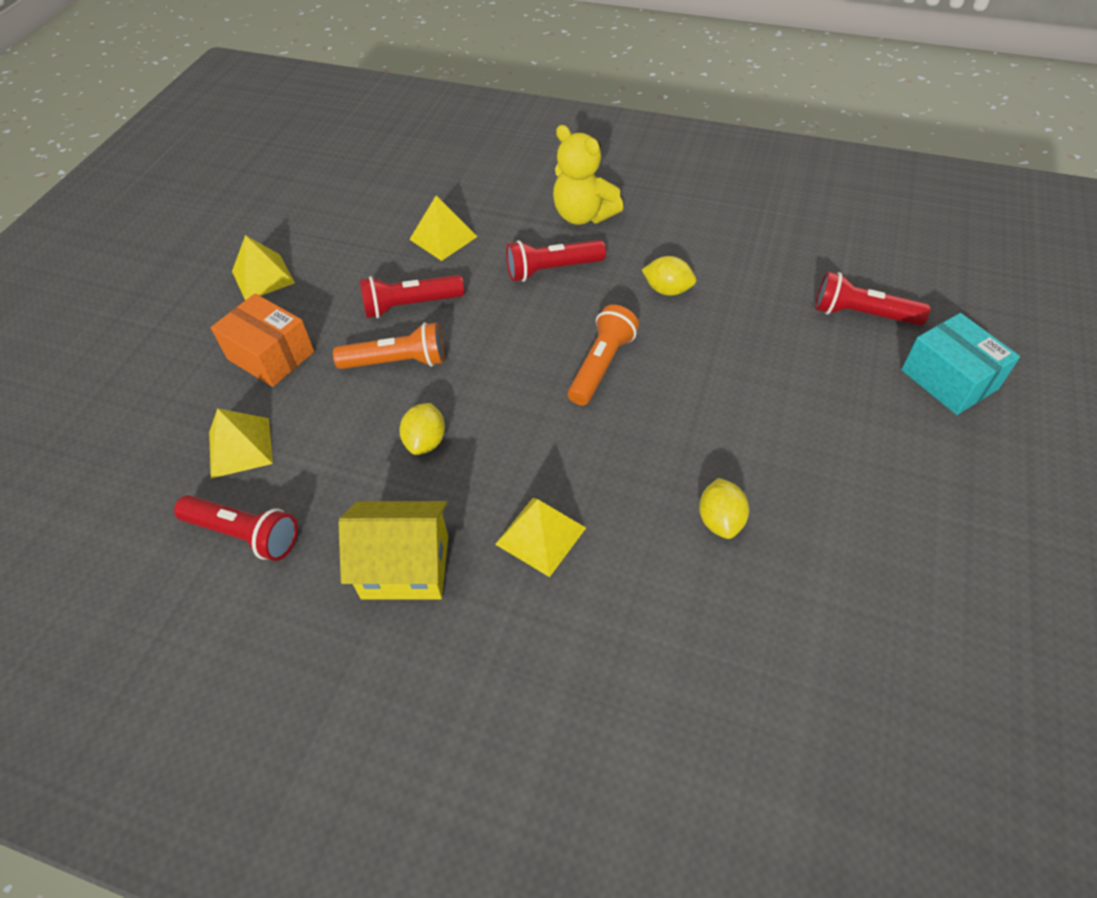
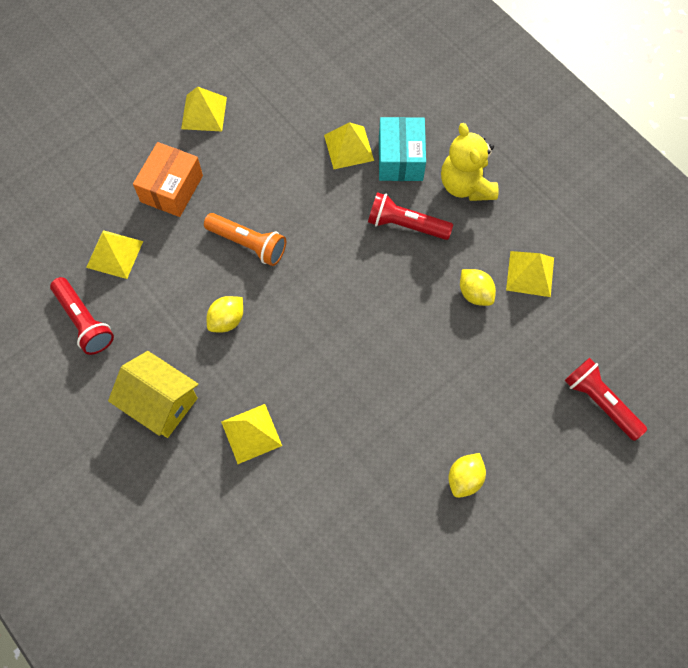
camera: 30 degrees right, 15 degrees up
(271, 355) = (171, 188): orange box -> orange box turned 45 degrees clockwise
(410, 305) = (286, 199): red flashlight -> none
(601, 365) = (379, 330): orange flashlight -> none
(703, 251) = (530, 273): none -> yellow pyramid
(720, 520) = (367, 494): yellow lemon -> yellow lemon (464, 479)
(949, 379) = (613, 493): turquoise box -> turquoise box (400, 159)

